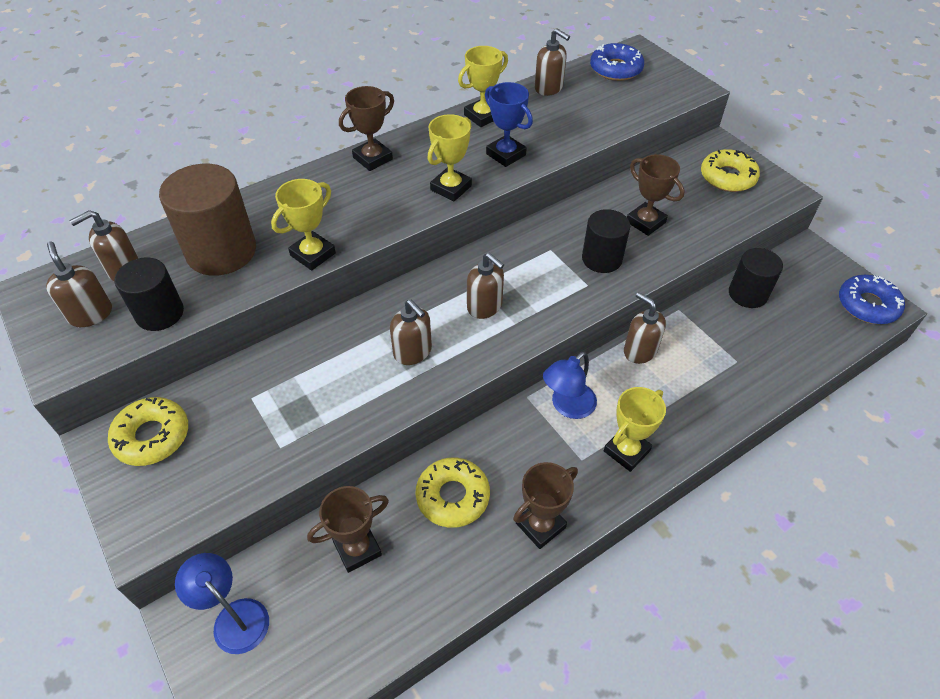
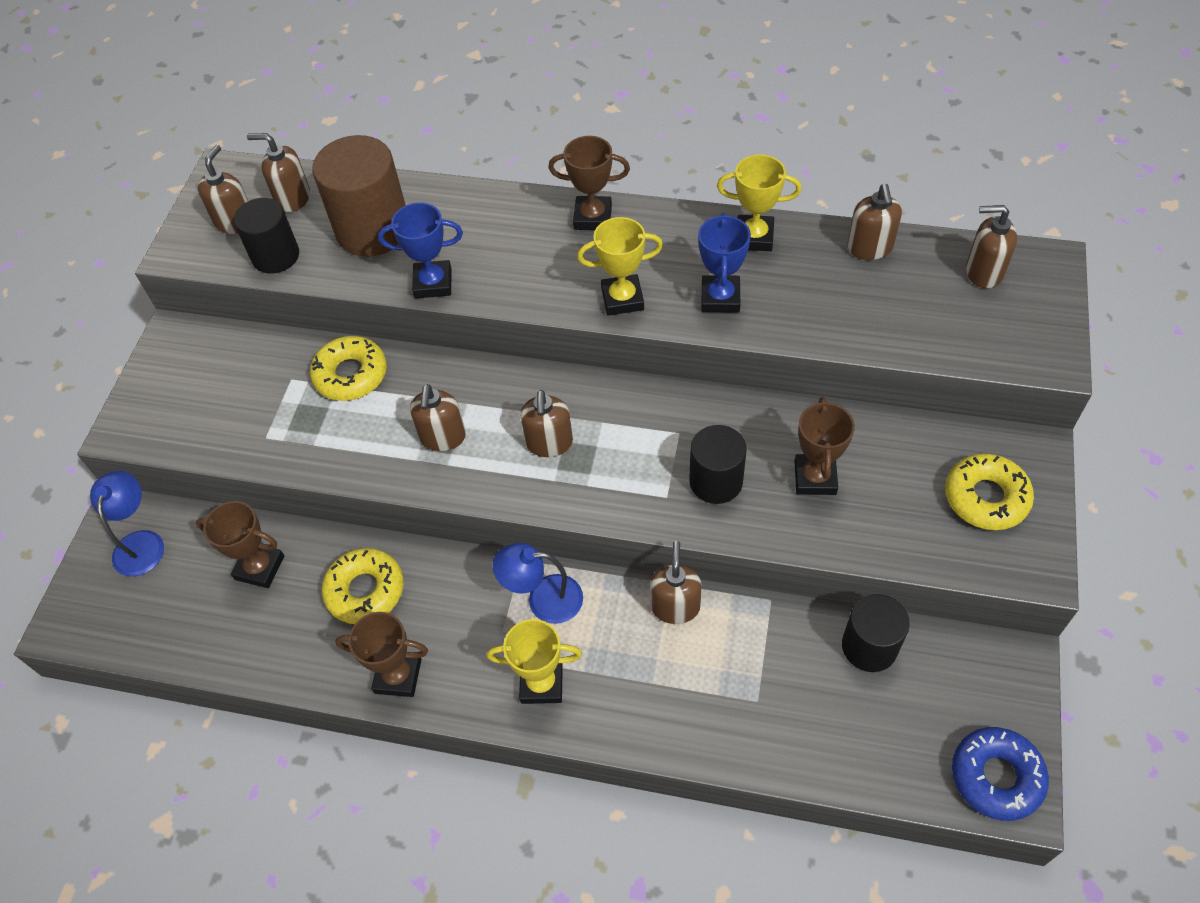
camera: 50 degrees right, 5 degrees up
(152, 436) = (202, 357): yellow donut -> yellow donut (351, 375)
(313, 254) = (433, 283): yellow trophy -> blue trophy
(615, 69) = (983, 272): blue donut -> brown soap dispenser

